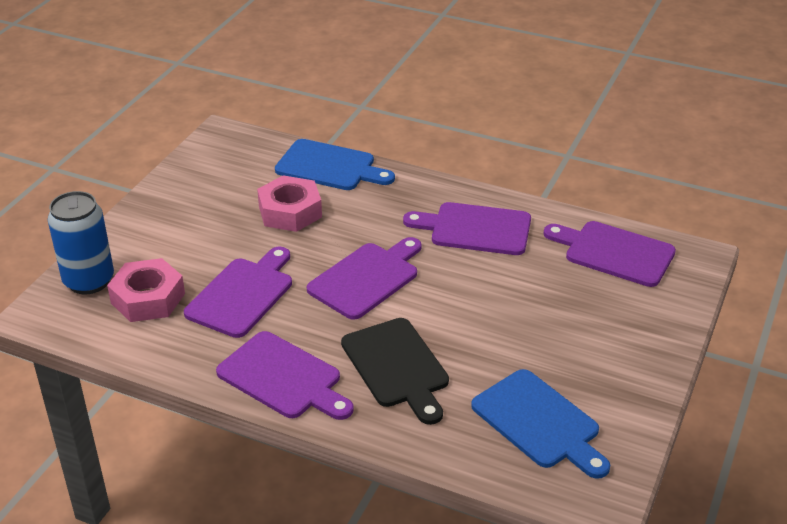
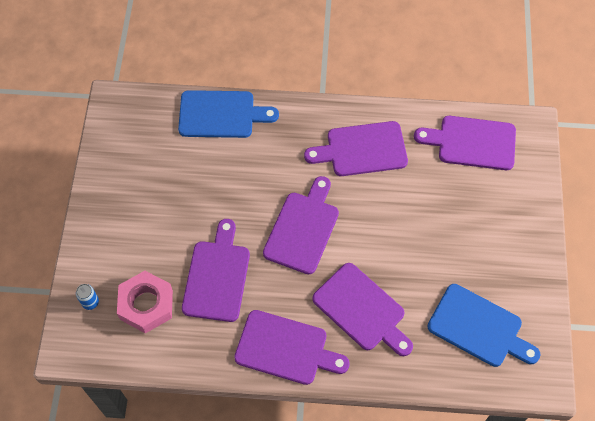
camera: 20 degrees left, 25 degrees up
(89, 281) = (90, 302): blue can -> blue can, size x0.42
(290, 212) = (212, 176): pink nut -> none
(397, 367) = (362, 310): black cutting board -> purple cutting board

